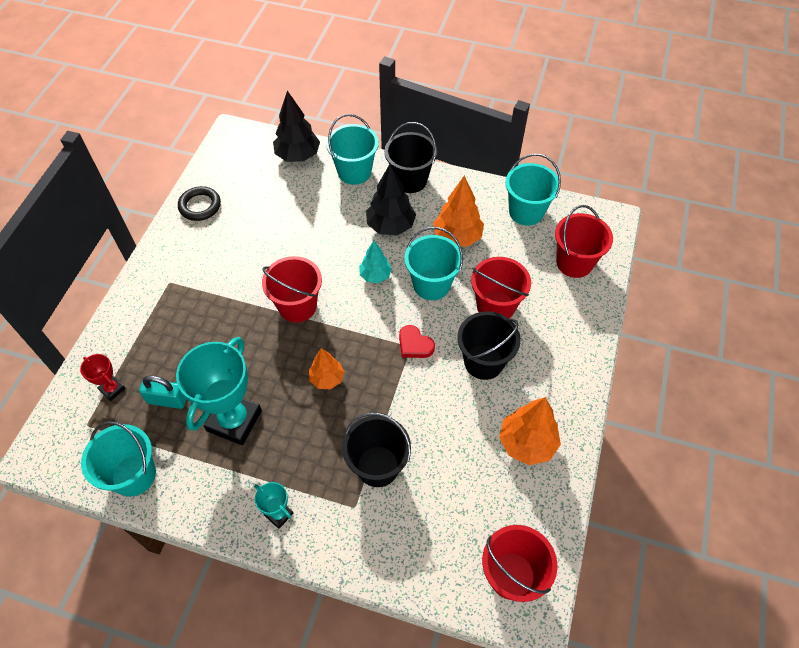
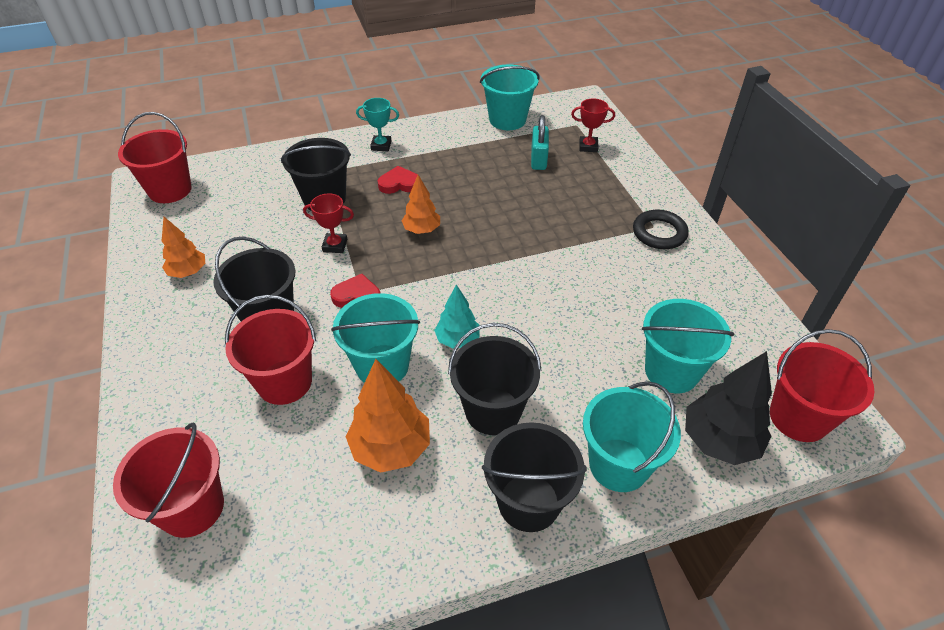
camera: 145 degrees right, 10 degrees down
(167, 400) = (538, 159): turquoise padlock -> turquoise padlock turned 60 degrees counterclockwise
(200, 206) = (733, 305): black ring -> black ring (659, 233)
(234, 420) = (471, 172): turquoise trophy -> none
(297, 306) = (510, 268): red bucket -> red bucket (798, 417)
(303, 445) = (399, 184): none -> red heart
(390, 226) = (493, 411): black tree -> black bucket
(401, 403) = (335, 245): none -> red trophy
(526, 212) = (307, 558): turquoise bucket -> turquoise bucket (671, 371)
(526, 443) = (188, 272): orange tree -> orange tree, size x0.63

